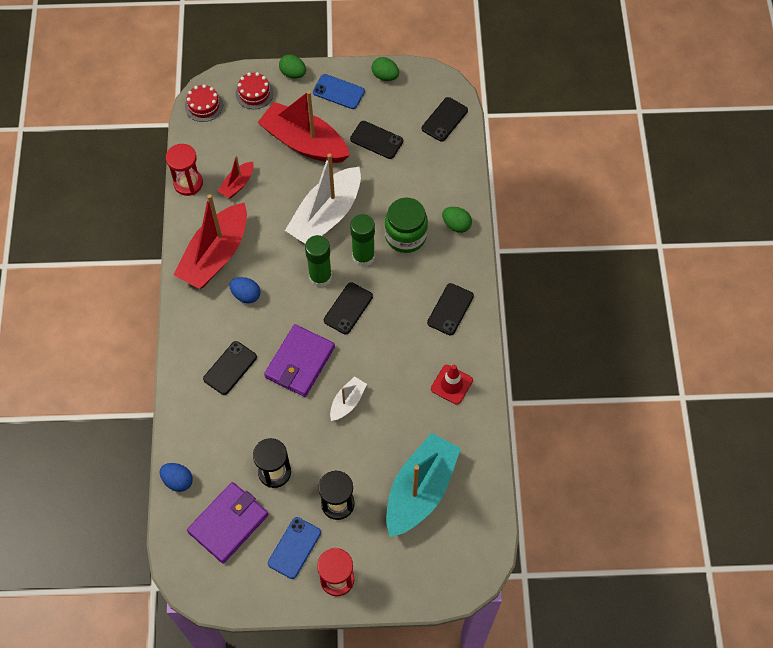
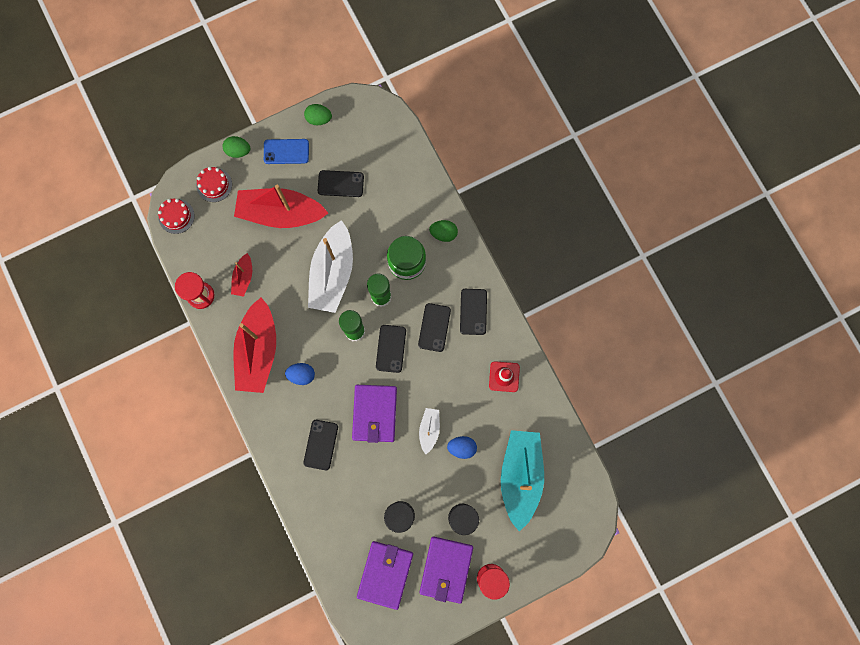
camera: 25 degrees left, 15 degrees up
(178, 481) = (327, 558): blue egg -> blue egg (462, 447)
(294, 548) = (446, 569): blue phone -> purple wallet
(444, 119) = (388, 139): black phone -> black phone (434, 327)

